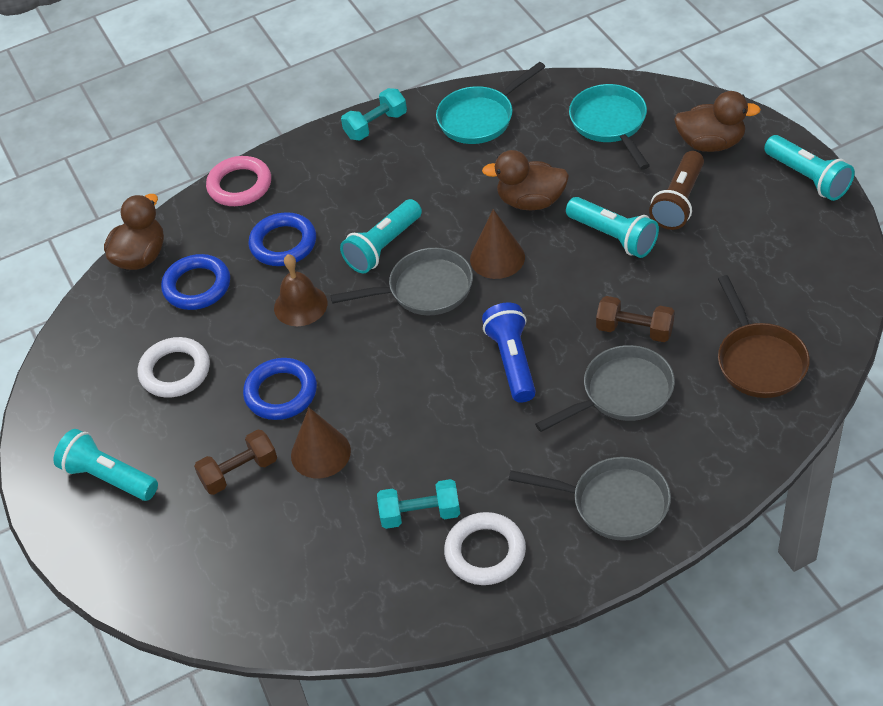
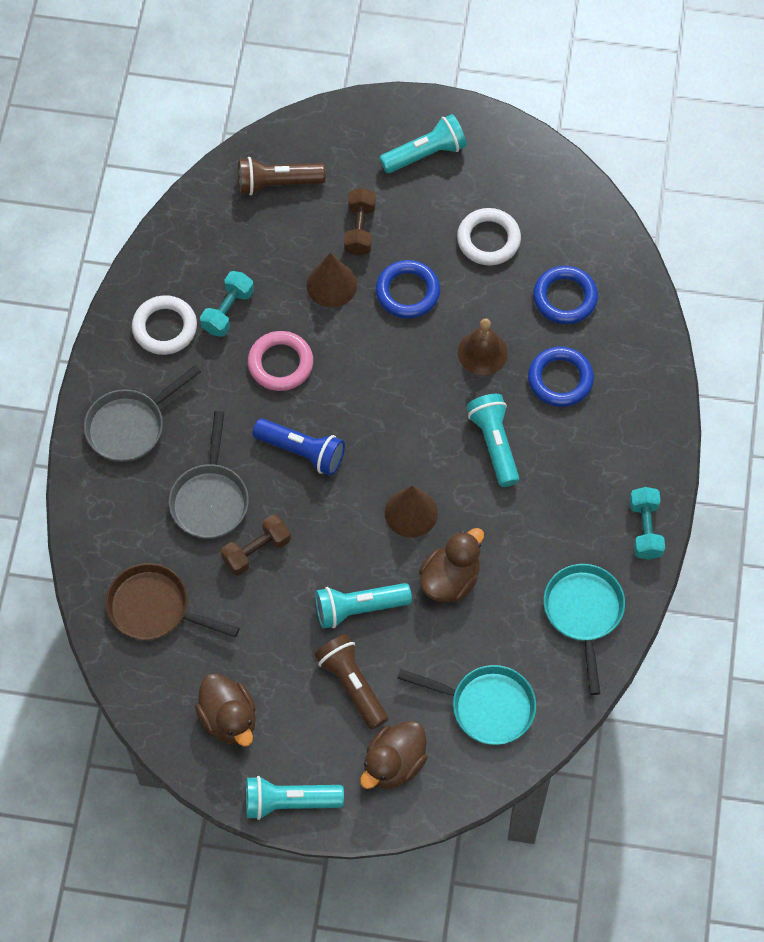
camera: 120 degrees right, 15 degrees up
(141, 257) = (632, 278): brown duck -> brown duck (229, 719)
(236, 576) = (277, 183): none -> brown flashlight
(240, 185) = (657, 387): pink ring -> pink ring (280, 363)
(425, 289) = (423, 442): grey pan -> none

